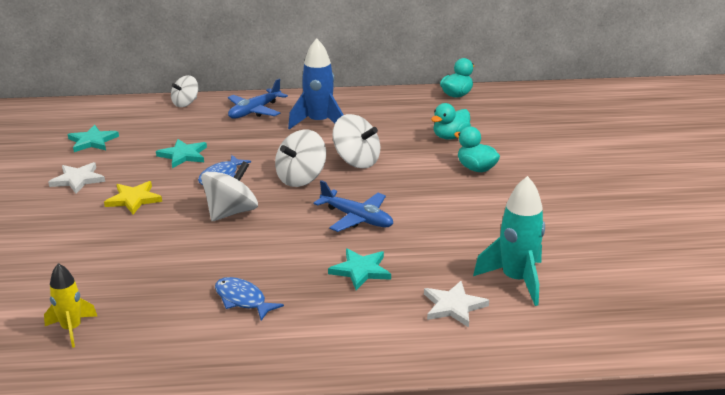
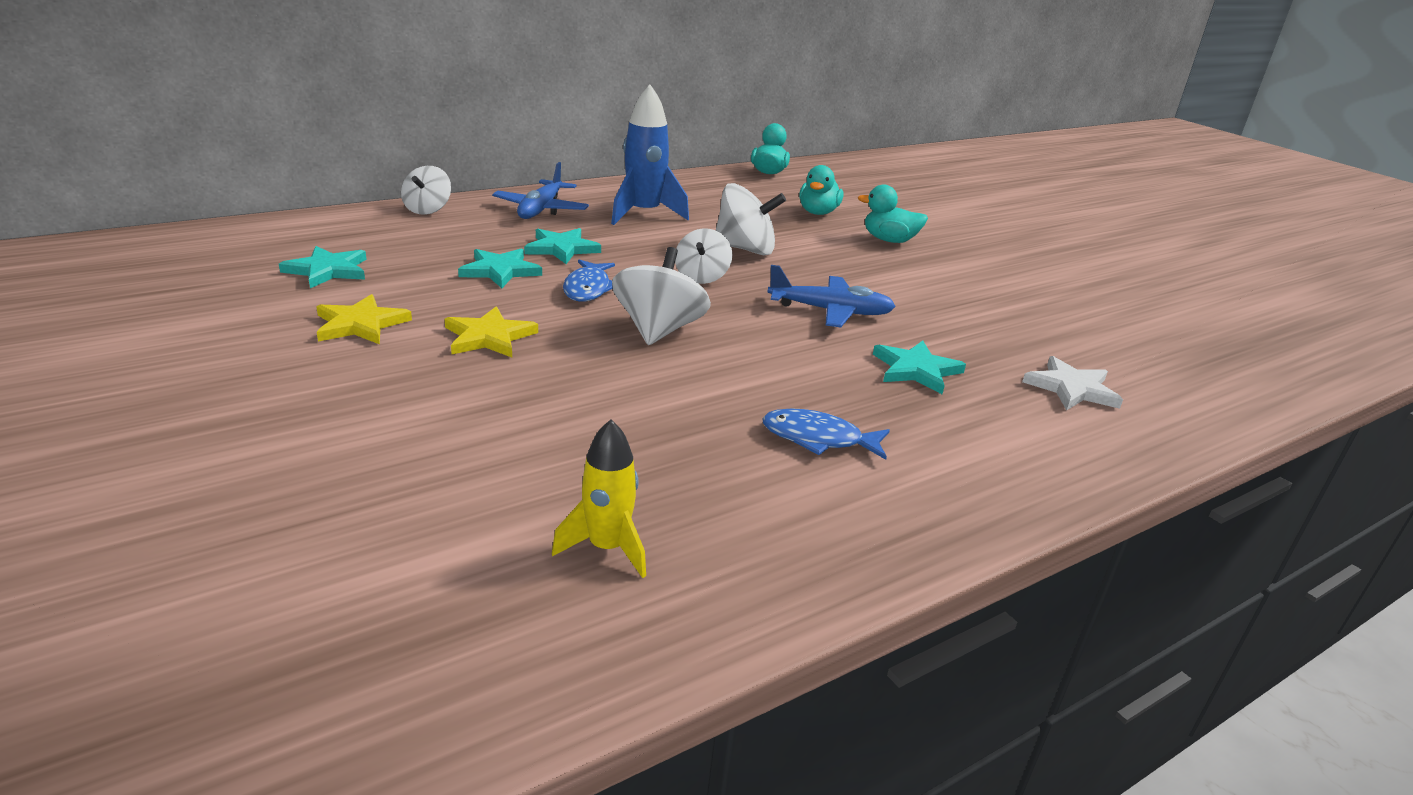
camera: 30 degrees left, 0 degrees up
(78, 180) = (360, 324): white star -> yellow star
(236, 144) = (562, 248): none -> turquoise star
(301, 178) = (701, 277): white spinning top -> white spinning top, size x0.66
(516, 280) = (1091, 346): turquoise rocket -> none

